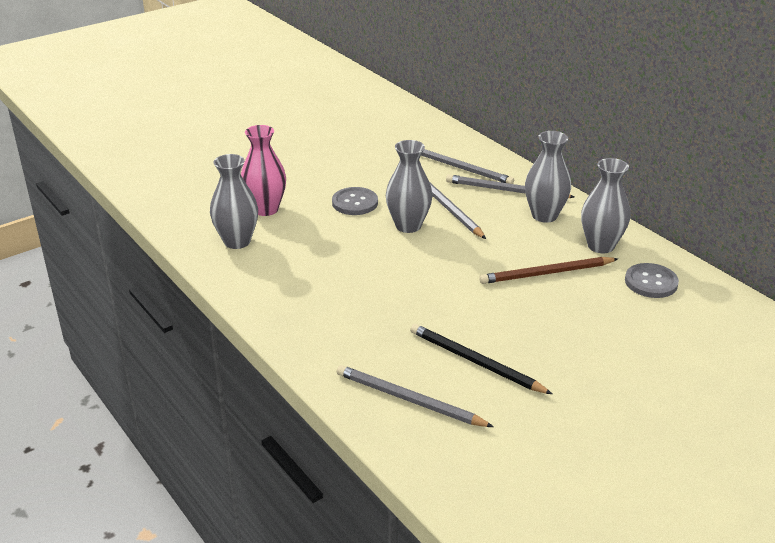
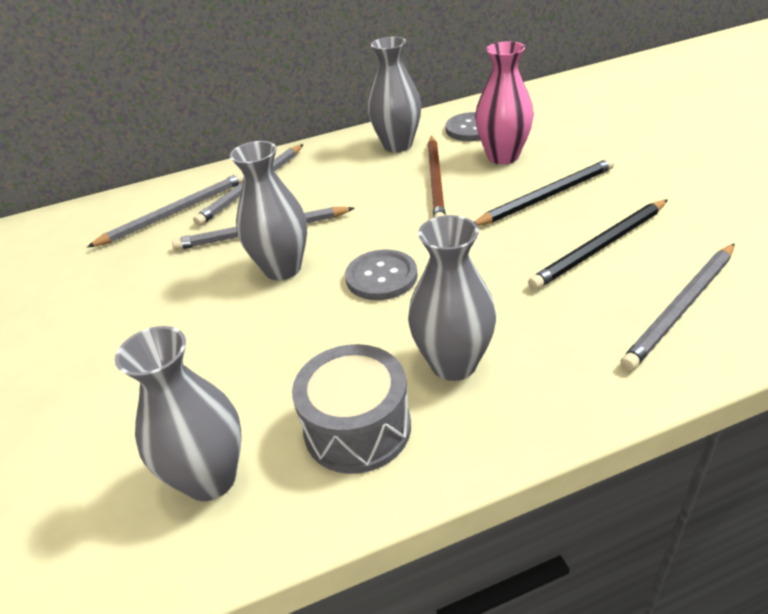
camera: 70 degrees left, 5 degrees up
(265, 209) = (130, 426): pink vase -> pink vase (503, 156)
(276, 279) = (357, 428): none -> grey drum
(355, 203) = (189, 314): grey button -> grey button (381, 277)
(543, 332) = (546, 196): none -> black pencil
(544, 215) = (322, 169): grey vase -> grey vase (453, 364)

